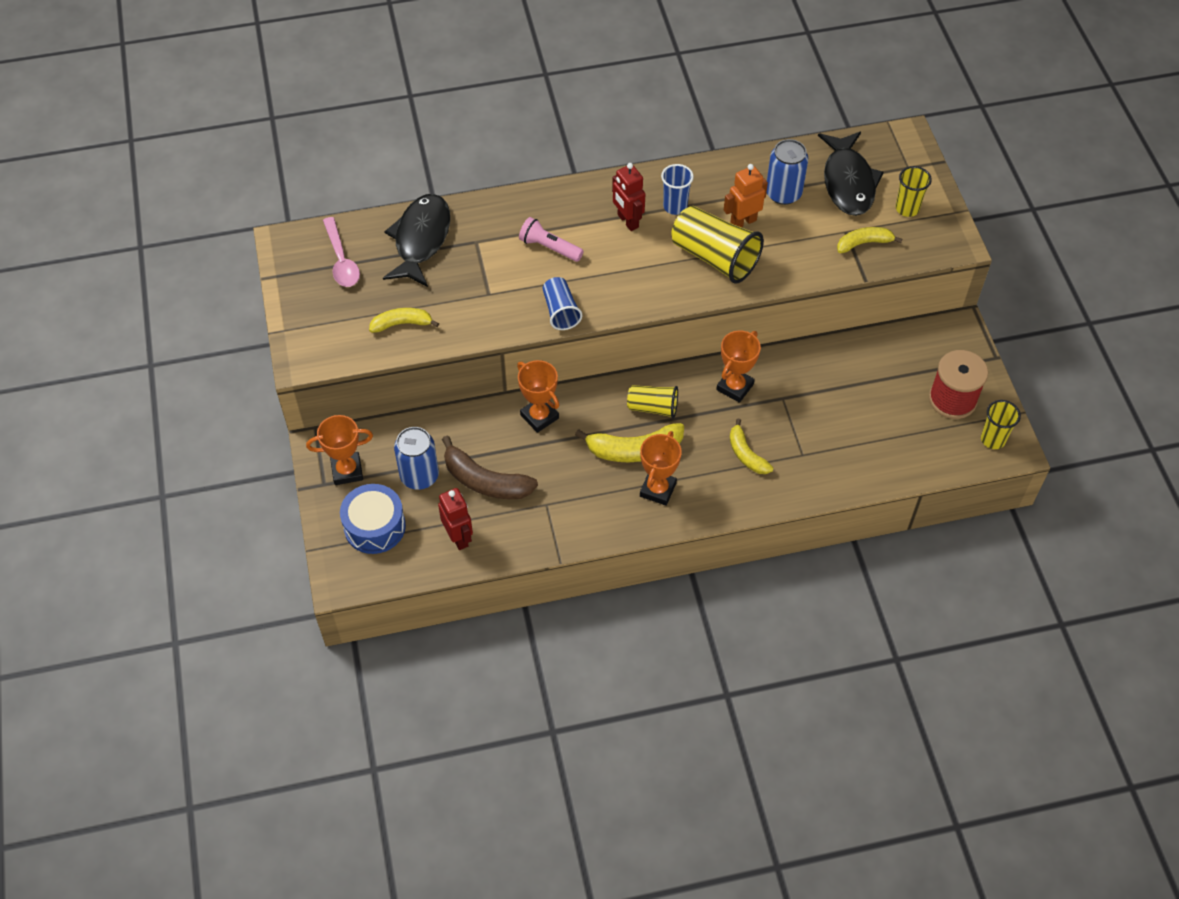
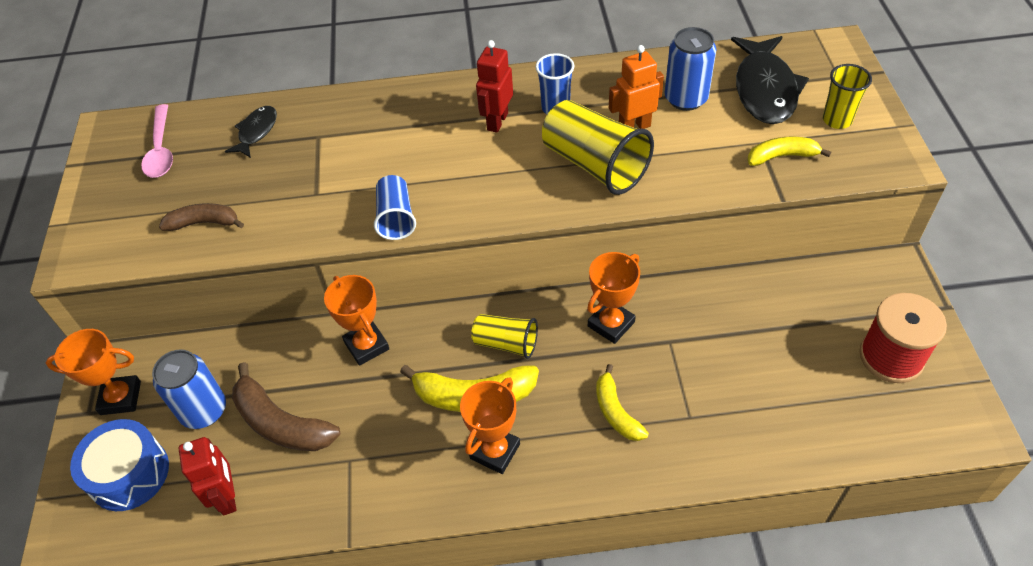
camera: 10 degrees right, 5 degrees down
(402, 324) = (204, 223): yellow banana -> brown banana
(421, 239) = (256, 132): black fish -> black fish, size x0.53
(549, 247) = (400, 146): pink flashlight -> none
(627, 221) = (497, 121): red robot -> red robot turned 45 degrees clockwise
(993, 439) = (948, 414): yellow cup -> none

